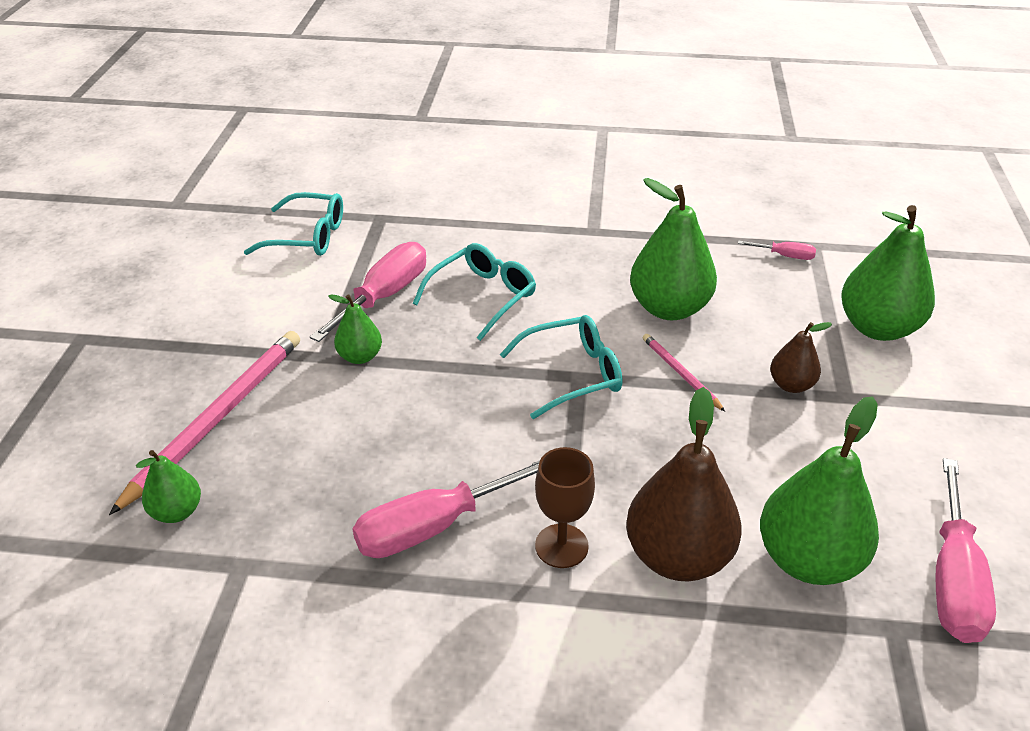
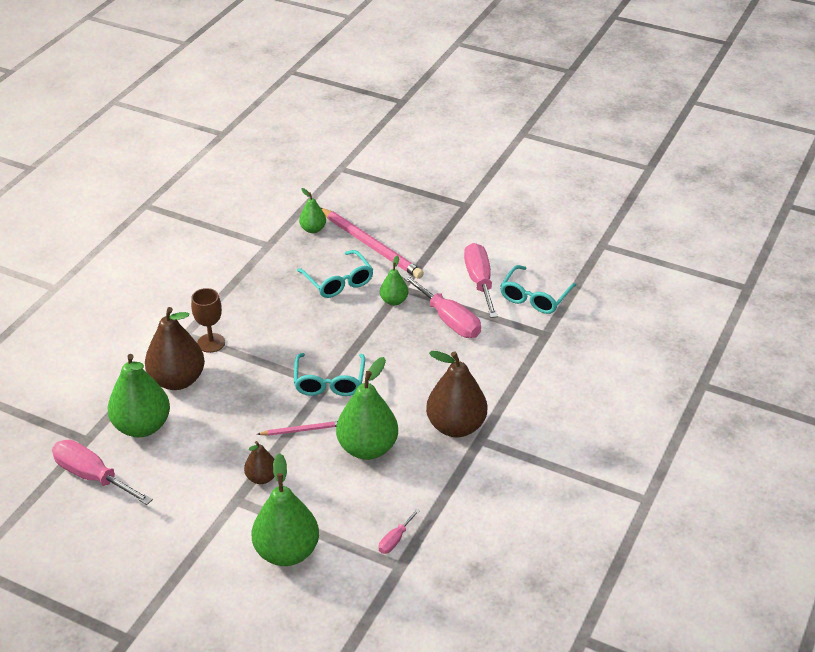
camera: 110 degrees right, 0 degrees up
(433, 526) = (251, 304): pink screwdriver -> pink screwdriver (479, 282)
(483, 296) = (426, 363): turquoise glasses -> turquoise glasses (338, 282)
(583, 251) = (456, 426): none -> brown pear

